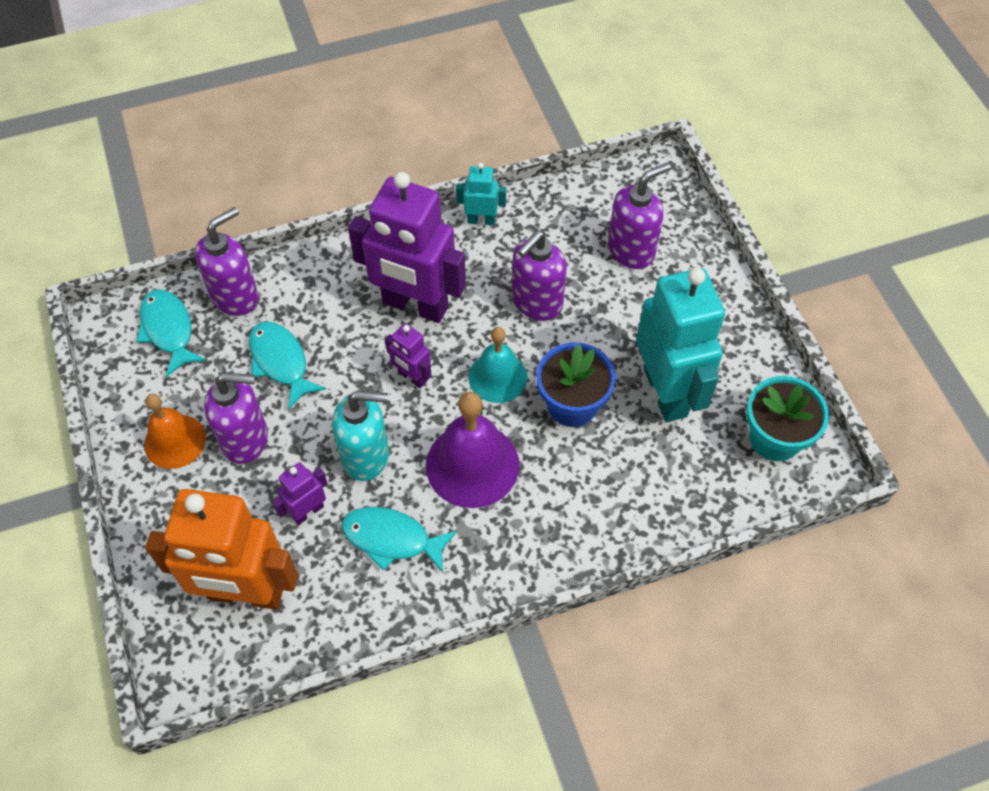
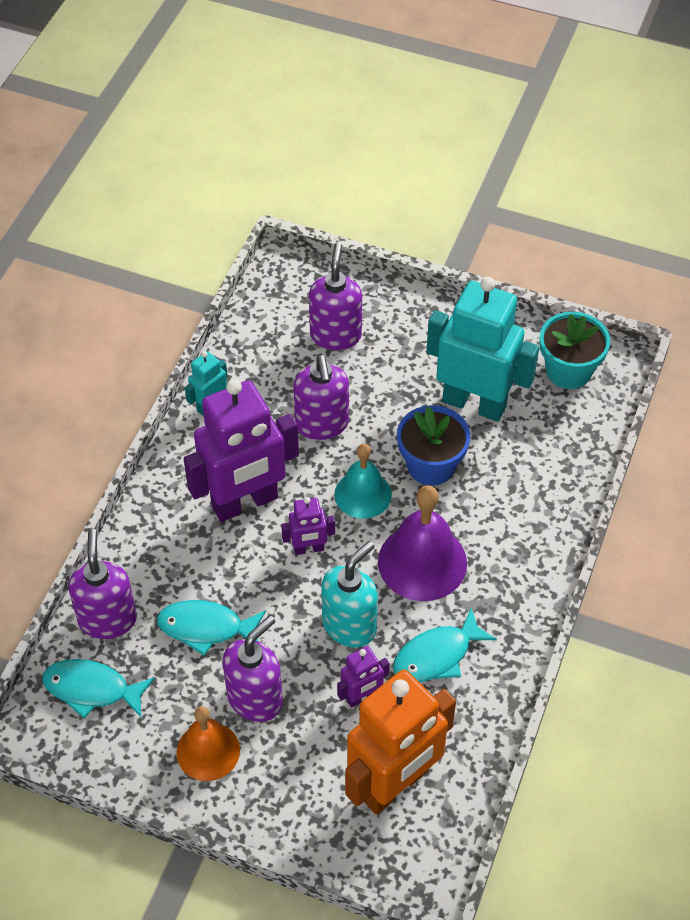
camera: 50 degrees left, 5 degrees down
(307, 511) = (362, 697): purple robot -> purple robot turned 120 degrees counterclockwise

